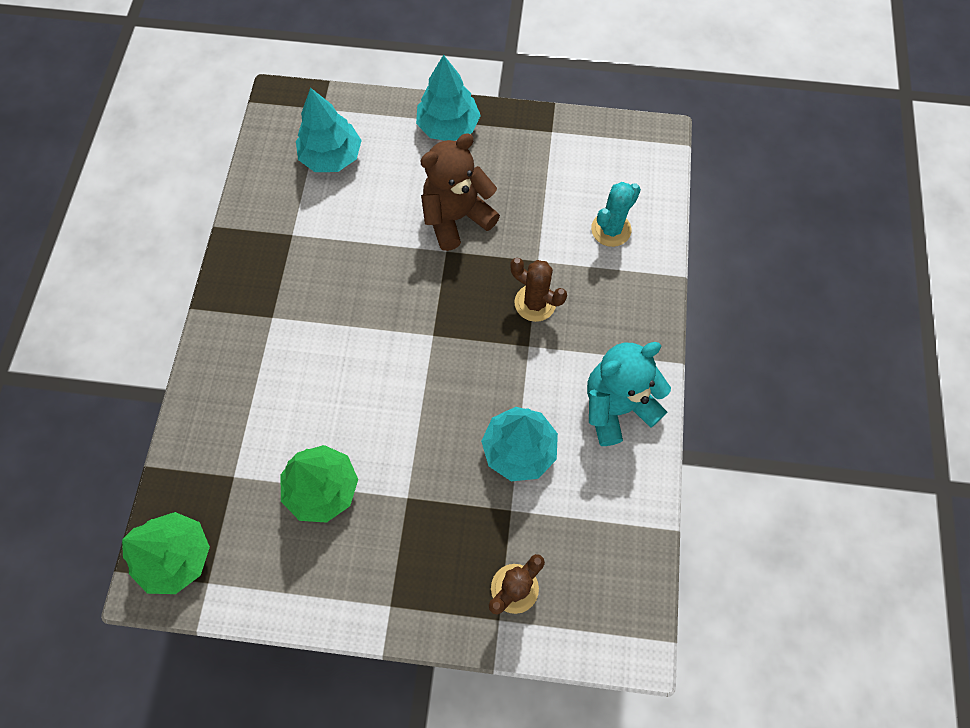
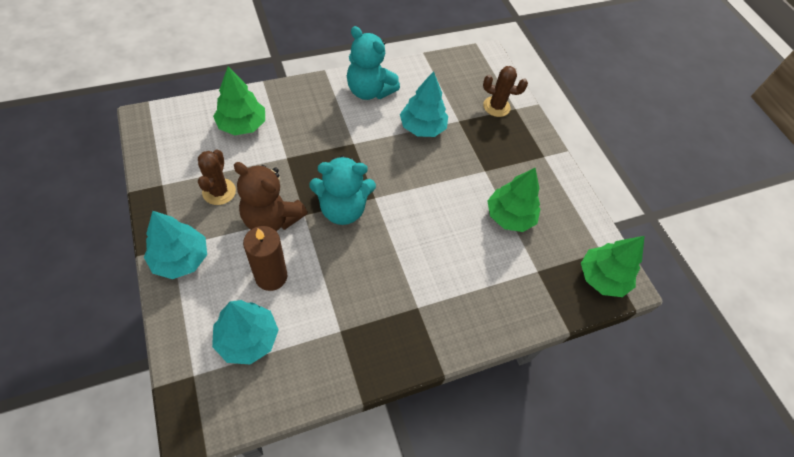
camera: 125 degrees left, 10 degrees down
(386, 195) = (271, 276): none -> brown candle
(434, 293) = (342, 209): none -> turquoise teddy bear
(535, 303) = (320, 149): brown cactus -> brown cactus (219, 192)
(611, 229) = (242, 125): turquoise cactus -> green tree

